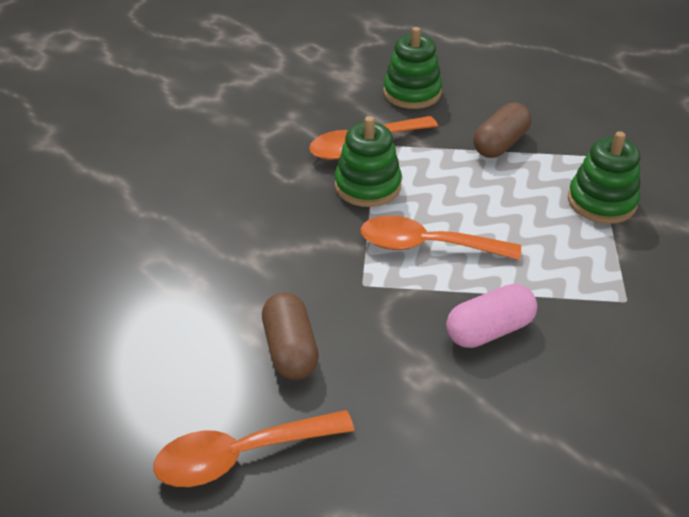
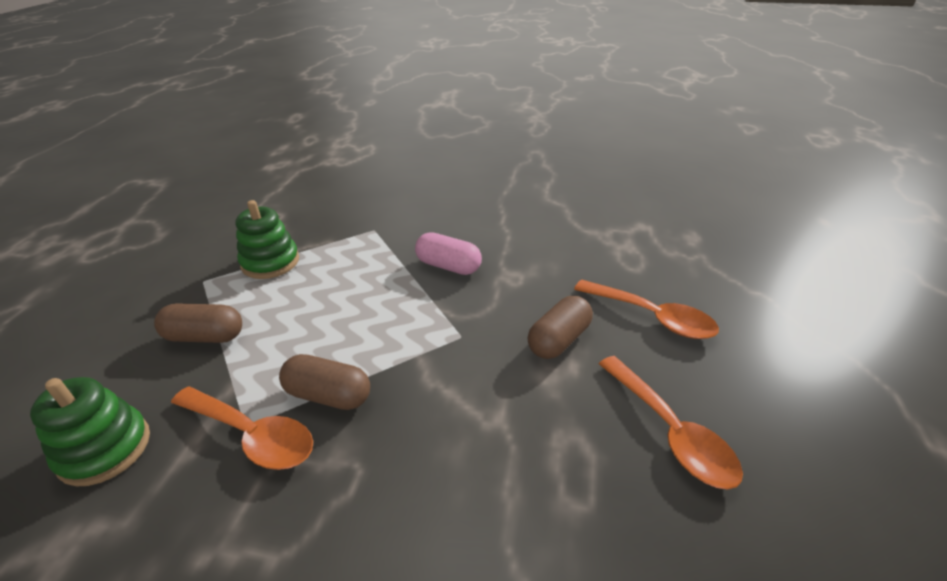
camera: 125 degrees left, 5 degrees down
(367, 186) = (328, 395): green stacking toy -> brown capsule
(427, 245) = (388, 323): orange spoon -> orange spoon (670, 432)

